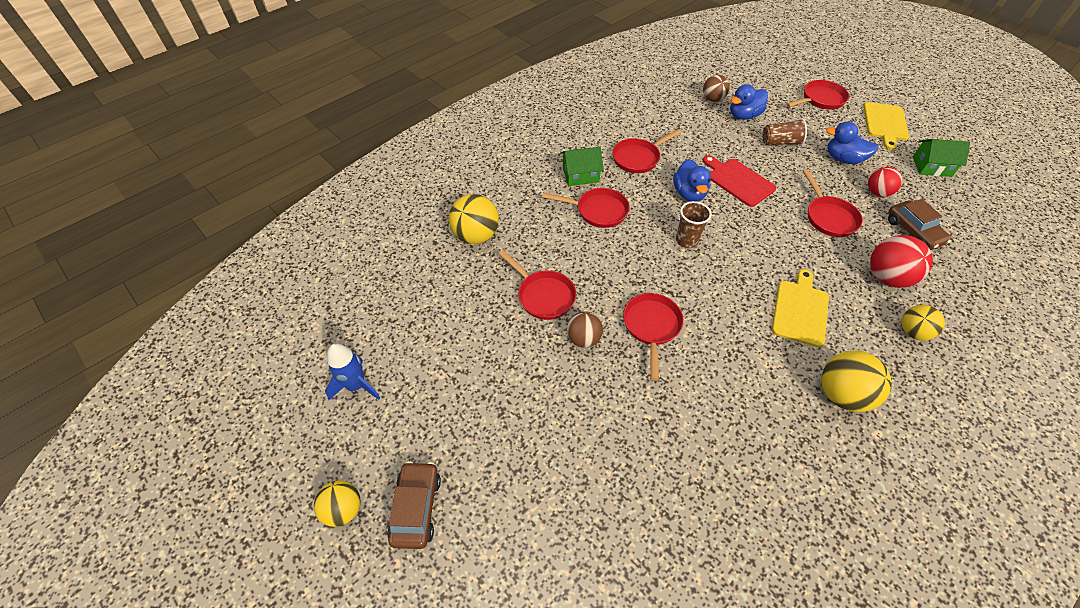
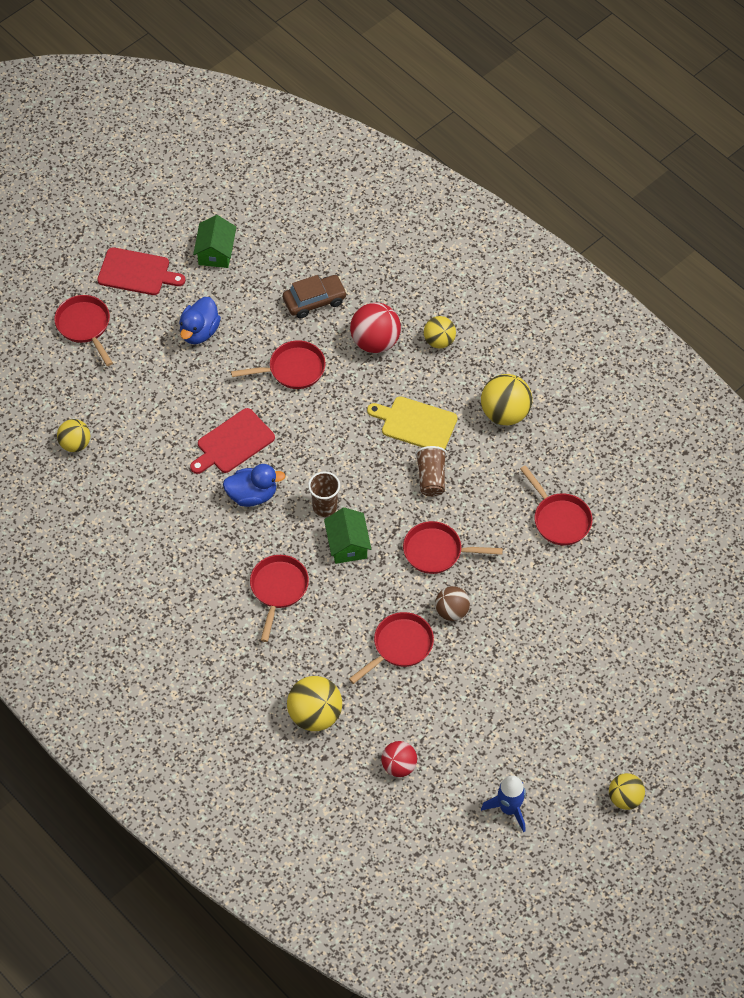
camera: 90 degrees left, 5 degrees up
(416, 508) = (620, 742): brown car -> none
(580, 175) = (217, 605): green house -> green house (347, 545)
(638, 158) = (188, 541): red pan -> red pan (559, 519)
(712, 99) = (75, 444): brown ball -> yellow ball
(743, 115) = (112, 415): blue duck -> none
(780, 142) = (166, 387): brown cup -> brown cup (431, 478)
(877, 192) = (256, 315): red ball -> red ball (399, 766)
(885, 123) = (137, 272): yellow cutting board -> red cutting board

